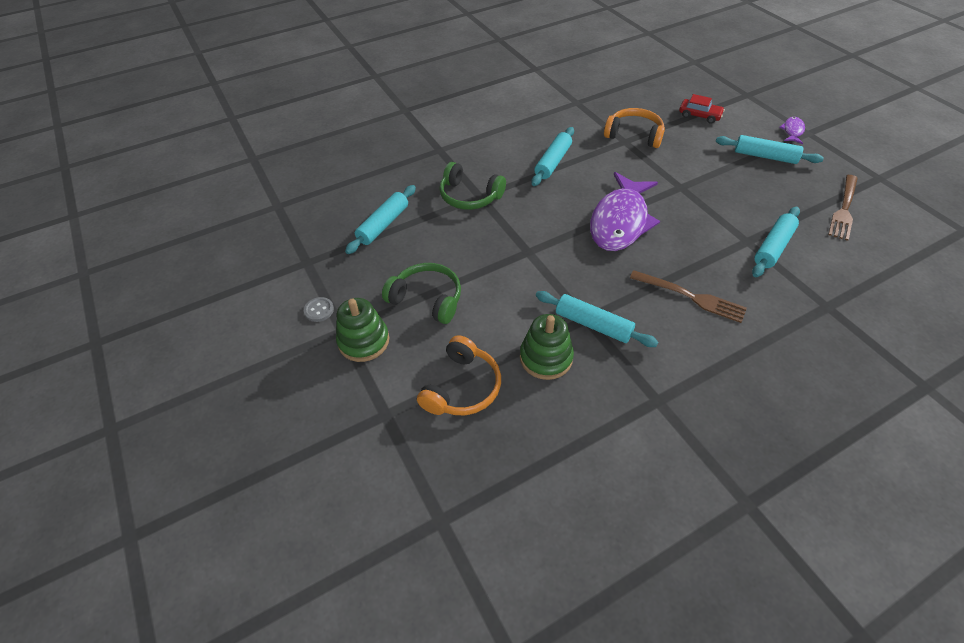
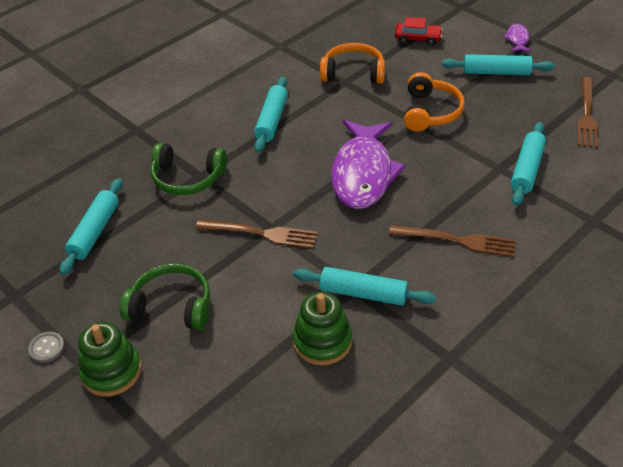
camera: 15 degrees left, 5 degrees down
(462, 387) = (239, 395): orange headphones -> orange headphones (430, 112)
(518, 254) = (262, 233): none -> brown fork

